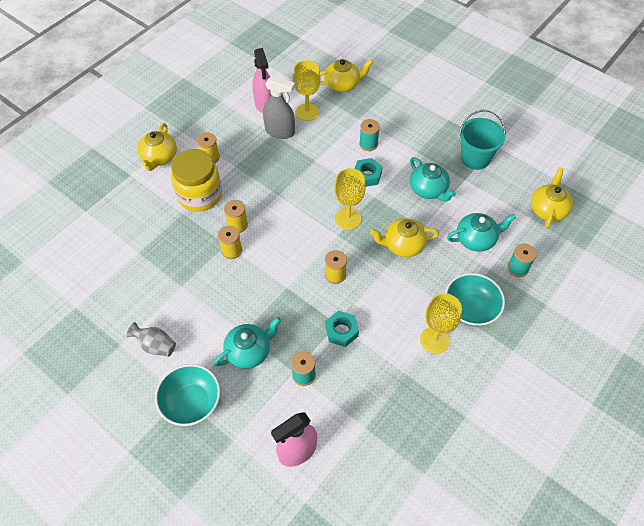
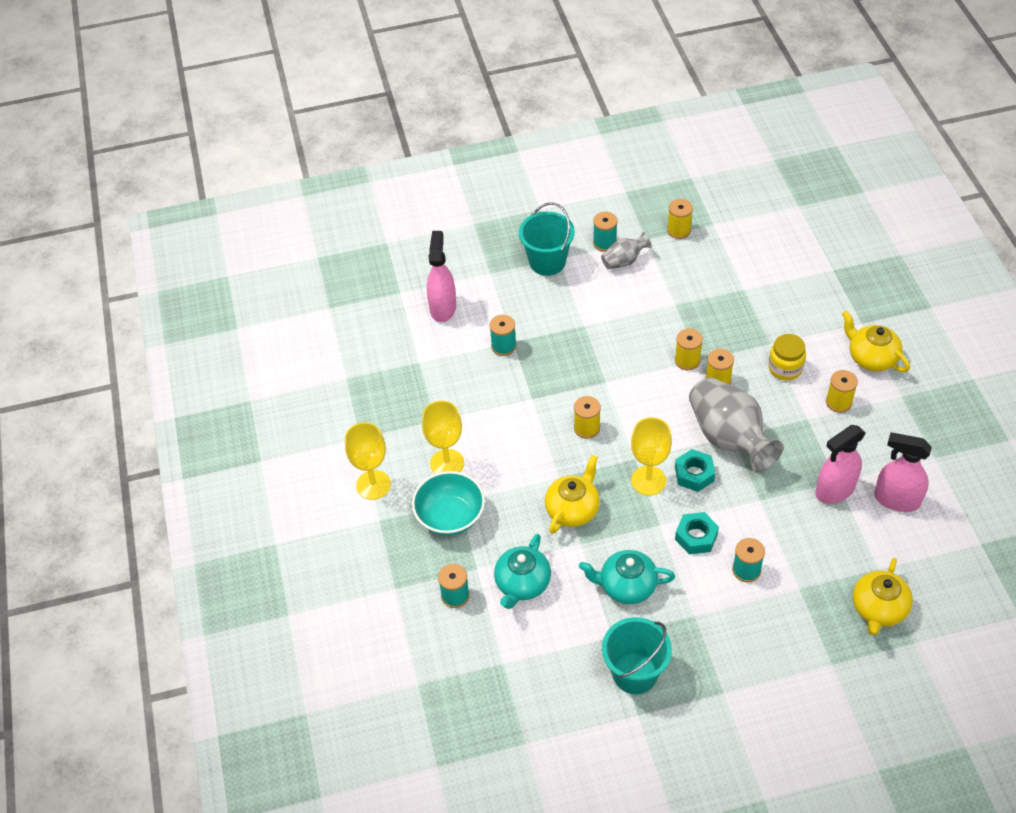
camera: 130 degrees right, 5 degrees down
(96, 327) = (678, 230): none -> yellow spool
(142, 372) = (604, 243): none -> turquoise spool
(191, 402) = (547, 262): turquoise bowl -> turquoise bucket
(200, 195) = (785, 368): yellow jar -> yellow jar, size x0.59
(249, 351) = (561, 320): turquoise teapot -> none
(280, 131) = (835, 490): grey spray bottle -> pink spray bottle
(281, 195) = (729, 438): none -> grey vase
(307, 112) = (850, 537): yellow goblet -> yellow goblet (373, 485)
(341, 331) = (521, 397): turquoise nut -> turquoise nut (694, 474)
(548, 209) = (498, 692): yellow teapot -> none

